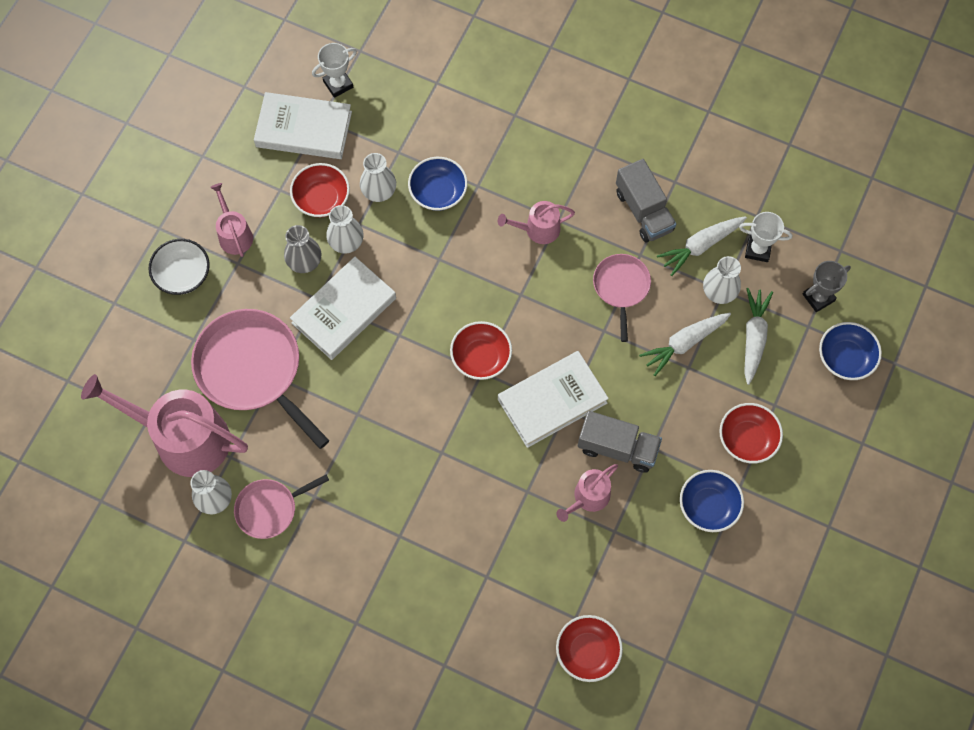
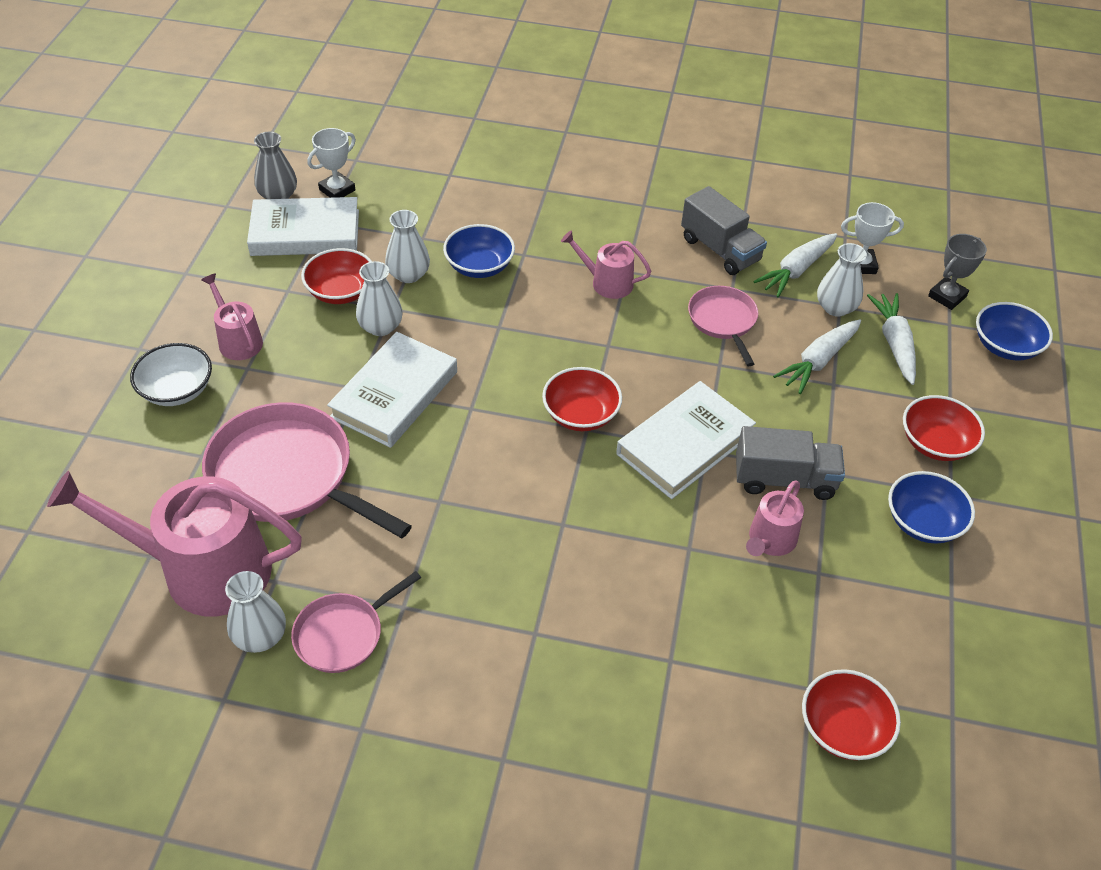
camera: 15 degrees left, 20 degrees down
(304, 261) = (332, 353): grey vase -> grey vase (278, 195)
(538, 229) = (607, 283): pink watering can -> pink watering can turned 45 degrees clockwise

